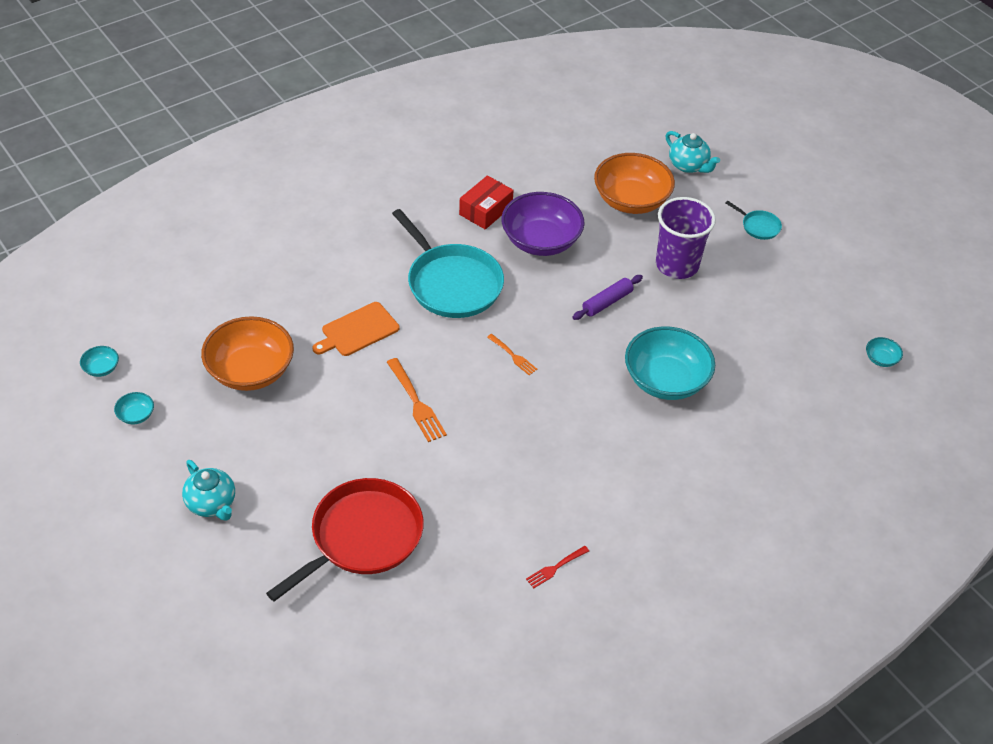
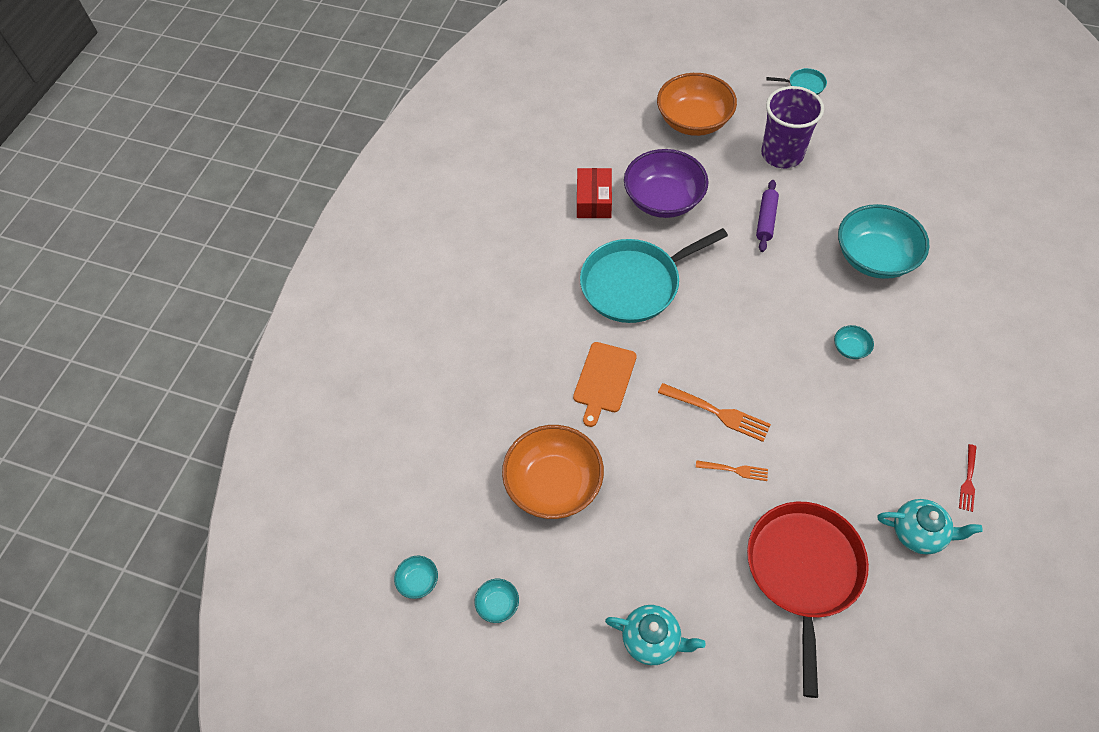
camera: 30 degrees left, 10 degrees up
(452, 283) = (634, 284): turquoise pan -> turquoise pan turned 135 degrees clockwise
(512, 355) = (746, 316): orange fork -> orange fork (734, 470)
(688, 165) = (704, 65): turquoise teapot -> turquoise teapot (918, 533)
(881, 359) = (992, 138): turquoise bowl -> turquoise bowl (850, 348)

